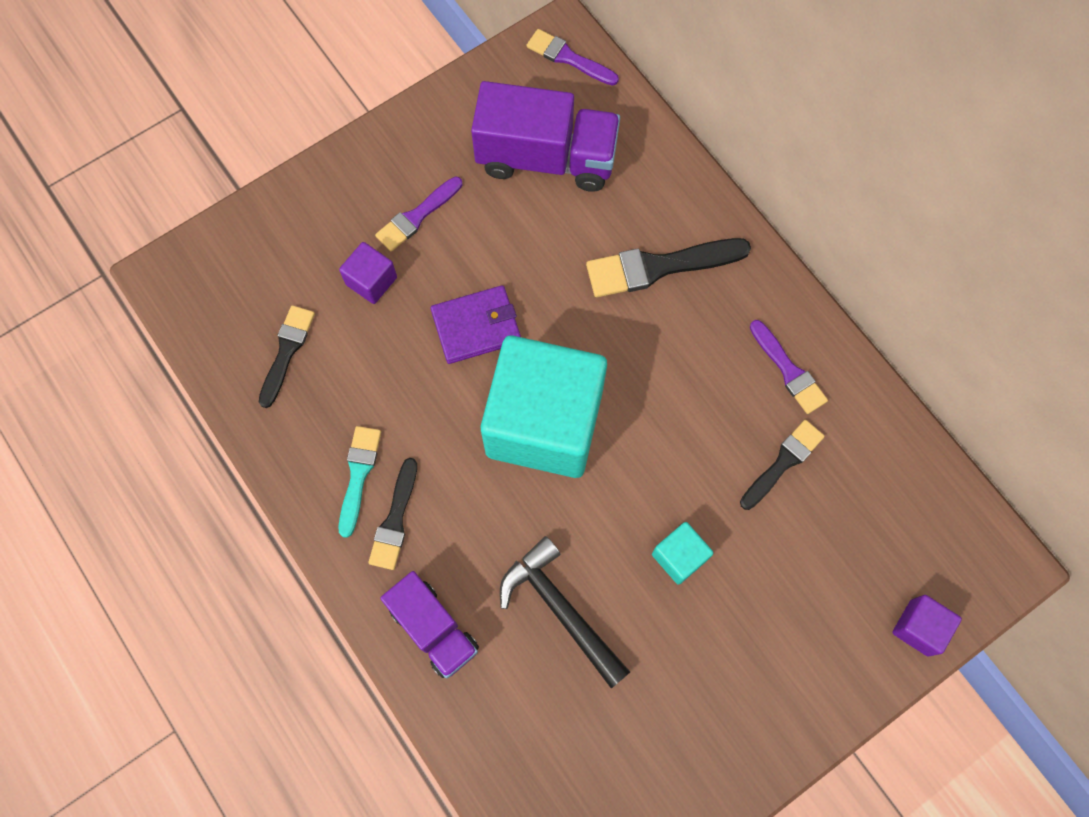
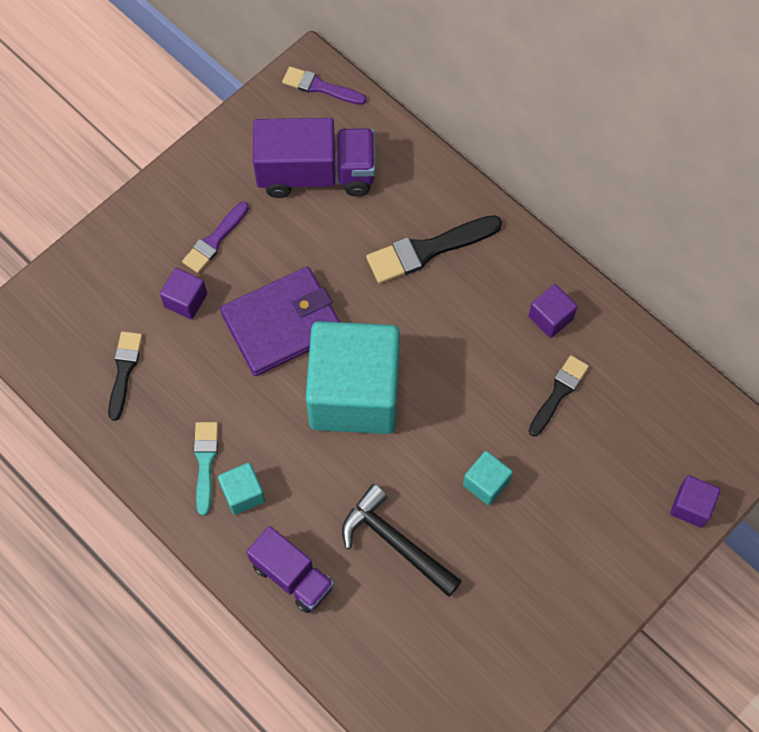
camera: 10 degrees left, 5 degrees down
(395, 519) = (243, 493): black brush -> turquoise cube
(476, 326) = (282, 324): purple wallet -> purple wallet, size x1.51
(788, 370) = (550, 318): purple brush -> purple cube

